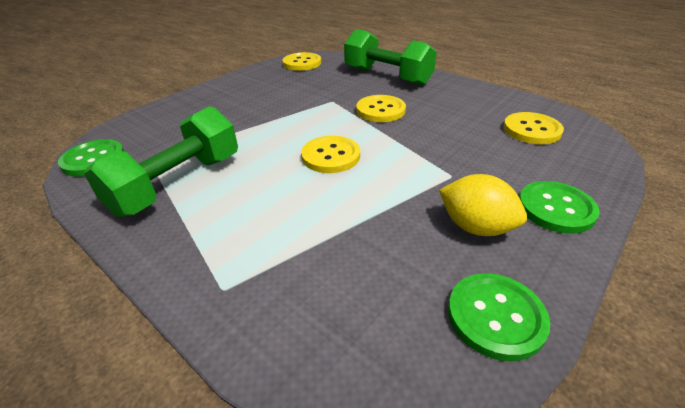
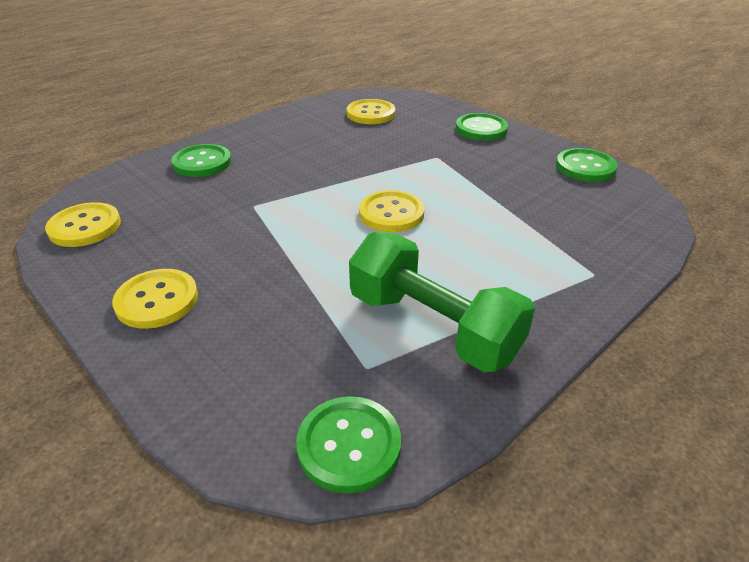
camera: 85 degrees left, 0 degrees up
(380, 110) = (297, 176): yellow button -> yellow button (157, 300)
(387, 76) = (202, 163): green dumbbell -> green button
(476, 227) = (503, 159): yellow lemon -> none

